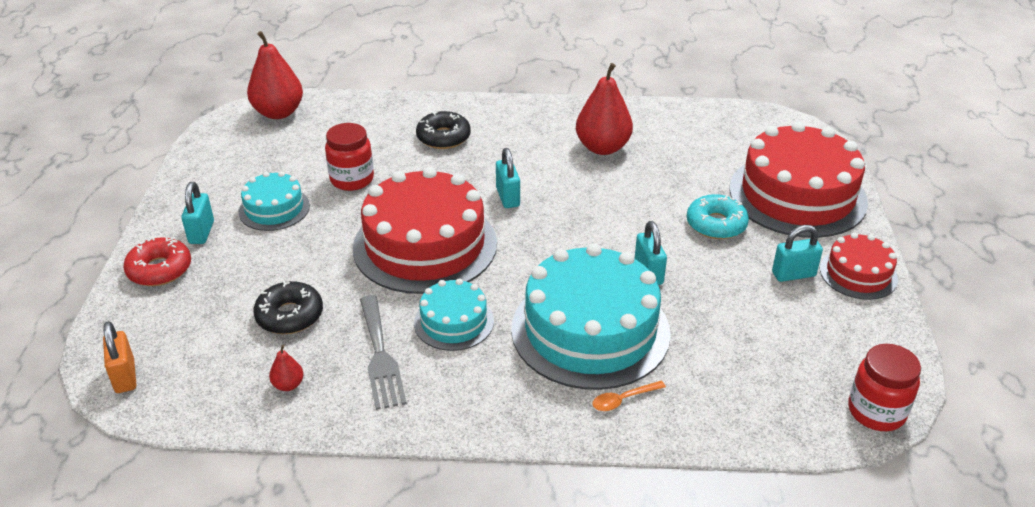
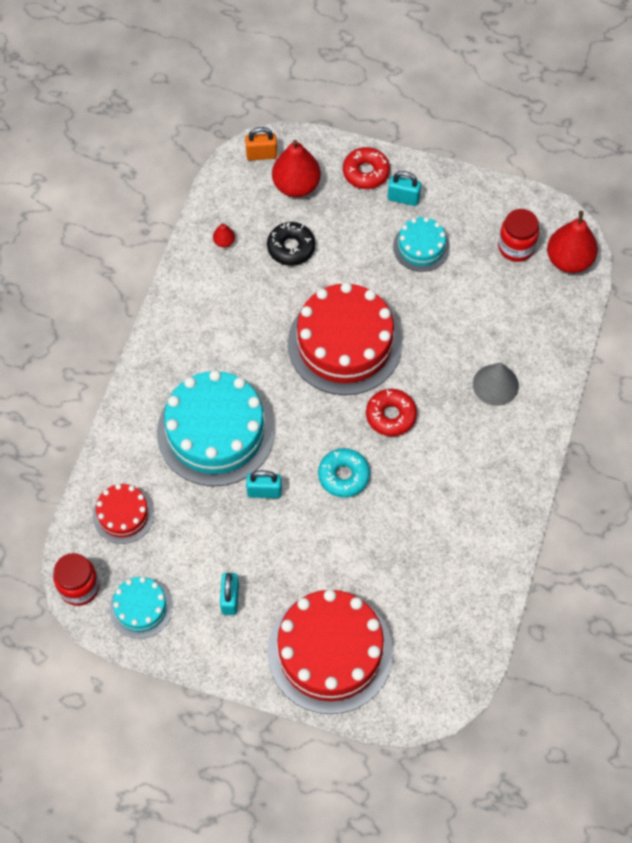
camera: 105 degrees right, 25 degrees up
(352, 179) = (447, 305): red jar -> red jar (516, 247)
(380, 356) = (233, 296): grey fork -> none
(443, 137) = (495, 385): black donut -> grey cone
(454, 322) = (252, 346): turquoise cake -> turquoise cake (141, 608)
(508, 197) = (391, 415): turquoise padlock -> red donut
(602, 148) = (446, 512): red pear -> red pear (296, 185)
(623, 400) = (145, 432): orange spoon -> none
(716, 224) = (309, 566): turquoise donut -> turquoise donut (343, 476)
(858, 274) = (215, 649): red cake -> red cake (123, 515)

